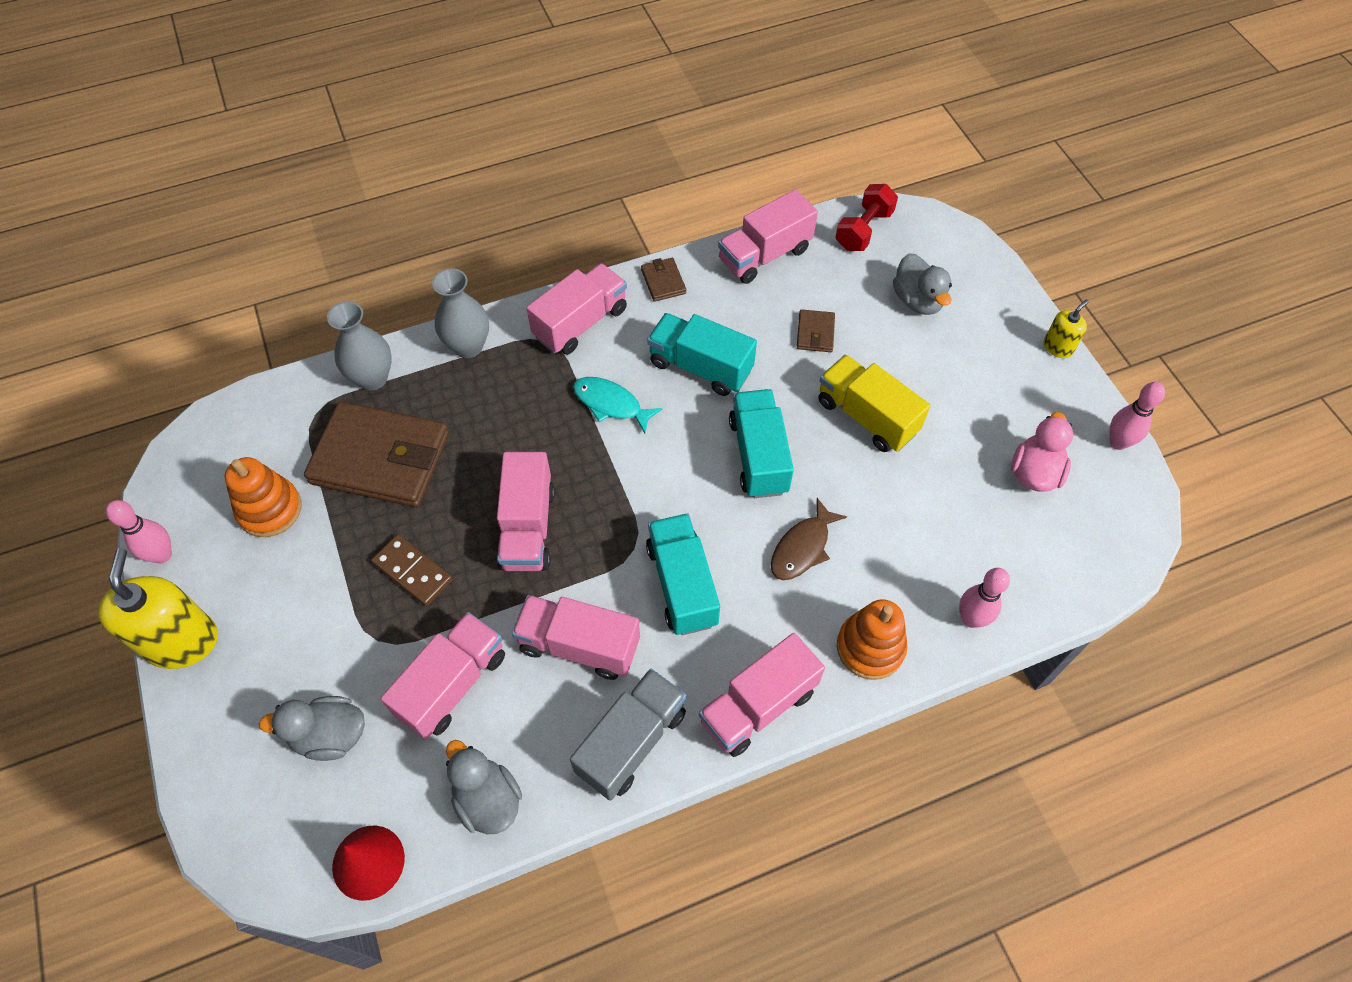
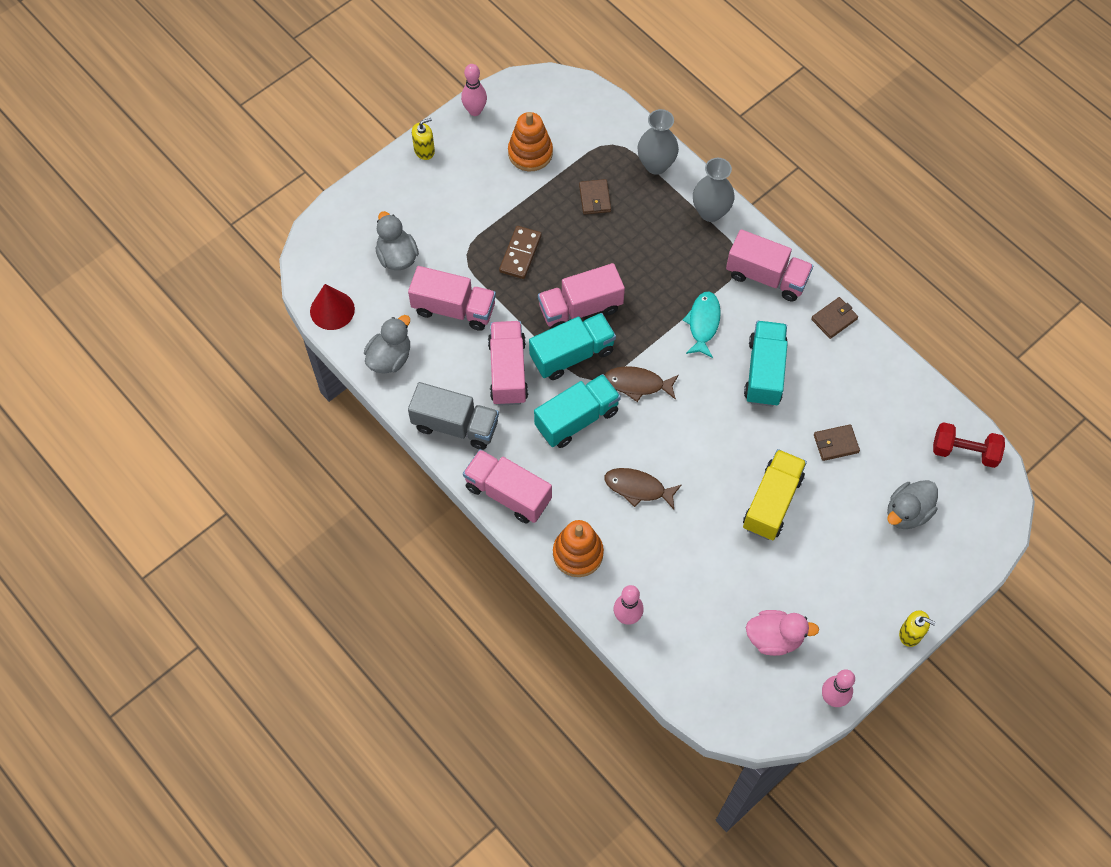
camera: 70 degrees right, 5 degrees up
(182, 641) = (424, 150): yellow soap dispenser -> yellow soap dispenser, size x0.50
(380, 458) = (595, 198): brown wallet -> brown wallet, size x0.42
(662, 500) = (637, 384): none -> brown fish
(759, 456) = (702, 436): turquoise truck -> turquoise truck (572, 354)
(764, 255) = (898, 383): pink truck -> none

